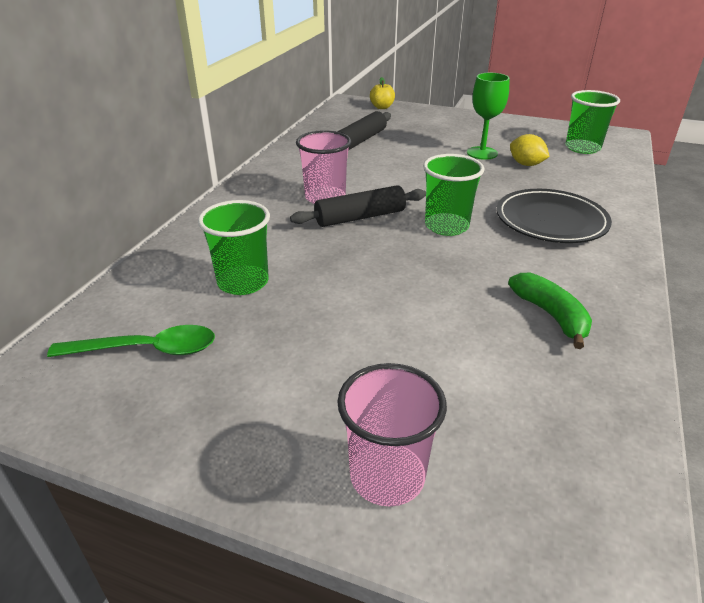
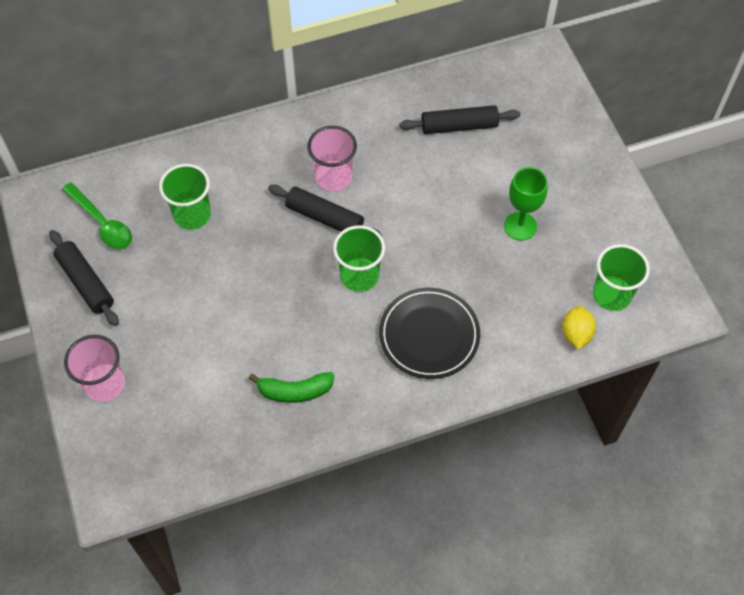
camera: 50 degrees right, 25 degrees up
(204, 408) = (86, 282): none -> black rolling pin
(382, 107) = (556, 87): yellow apple -> none
(526, 164) = (526, 270): yellow lemon -> yellow lemon (576, 334)
(550, 315) = (294, 391): green banana -> green banana turned 60 degrees clockwise

